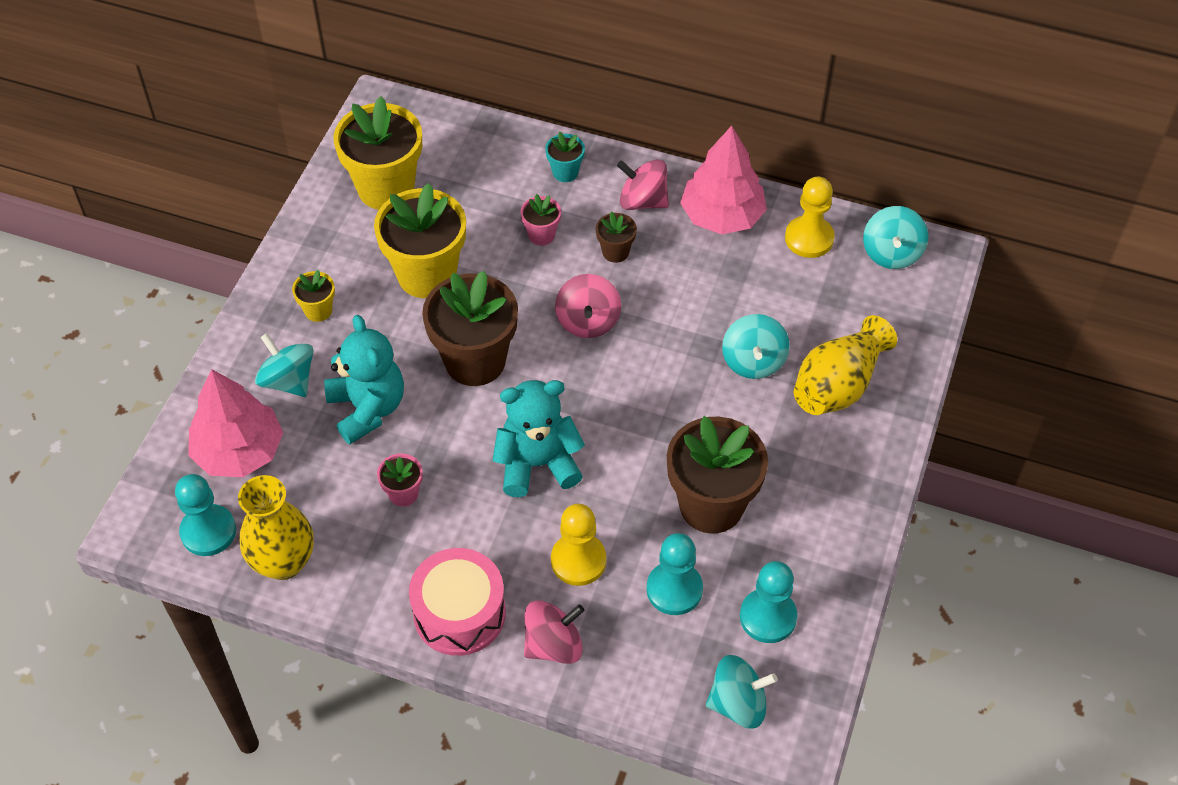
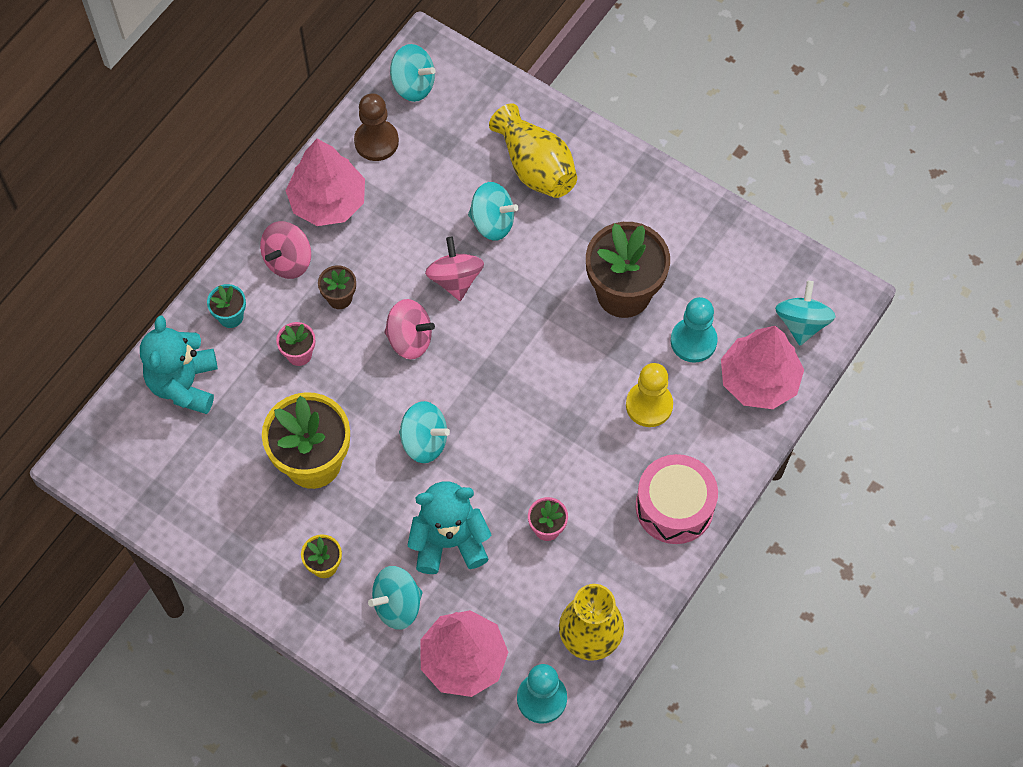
camera: 75 degrees left, 10 degrees up
(386, 188) = (194, 478): yellow flower pot -> none
(475, 361) = (424, 441): brown flower pot -> turquoise spinning top
(537, 464) = (547, 415): turquoise teddy bear -> turquoise teddy bear (184, 384)
(553, 645) = (720, 442): pink spinning top -> pink spinning top (455, 279)
(645, 670) = (759, 380): none -> pink tree
(768, 617) = (734, 281): turquoise pawn -> none
(809, 238) = (376, 141): yellow pawn -> brown pawn

